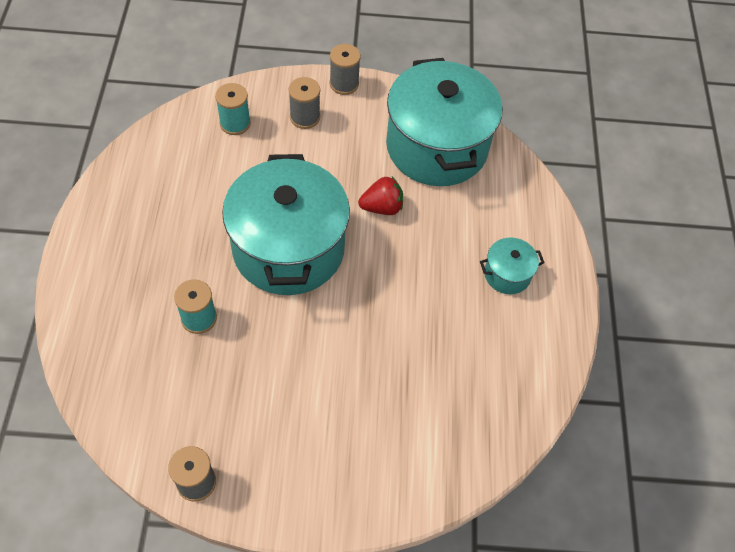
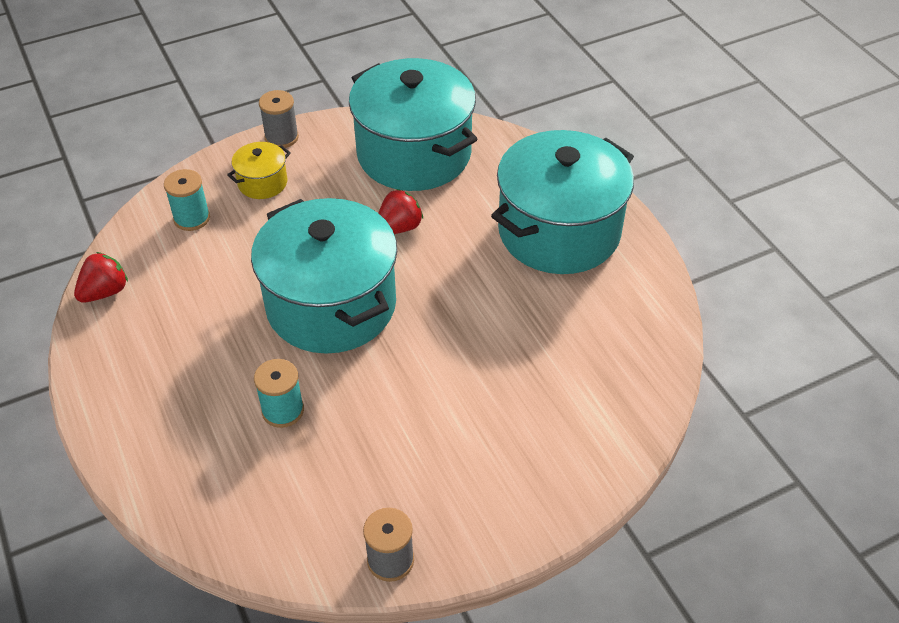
camera: 25 degrees left, 10 degrees down
(138, 156) = (105, 292): none -> red strawberry
(305, 117) = (262, 183): grey spool -> yellow pot
(507, 274) = (559, 232): turquoise pot -> turquoise pot, size x2.35

